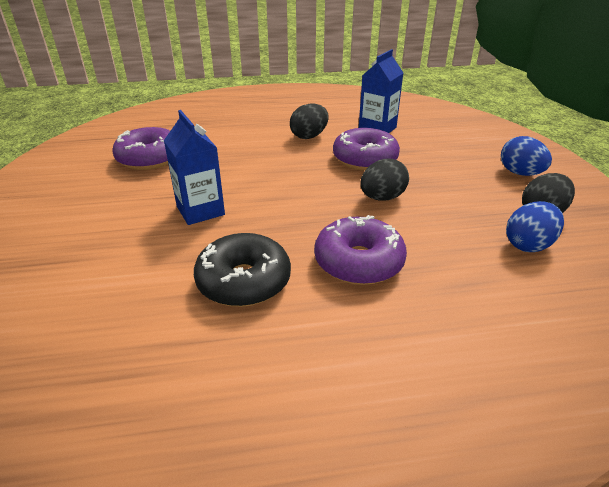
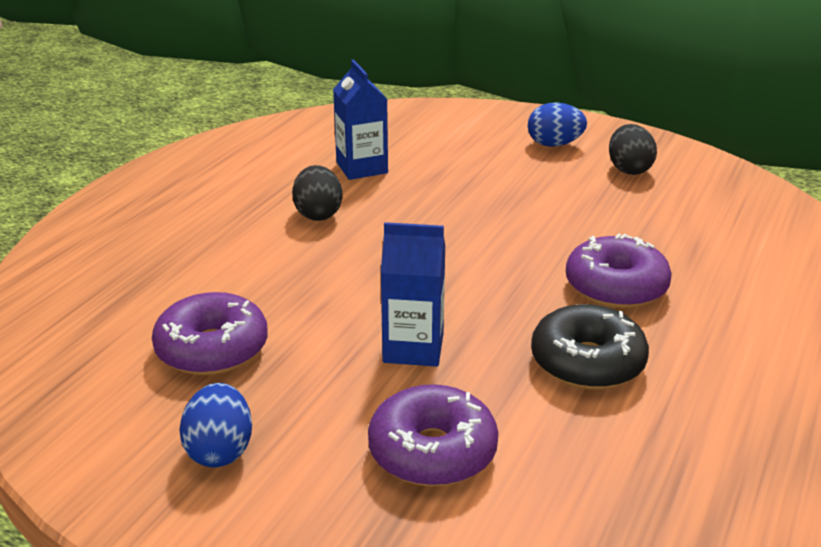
camera: 55 degrees left, 5 degrees down
(365, 159) = (424, 204): purple donut -> purple donut (432, 452)
(382, 198) = (517, 229): black egg -> none
(528, 245) = (667, 198): blue egg -> blue egg (220, 451)

